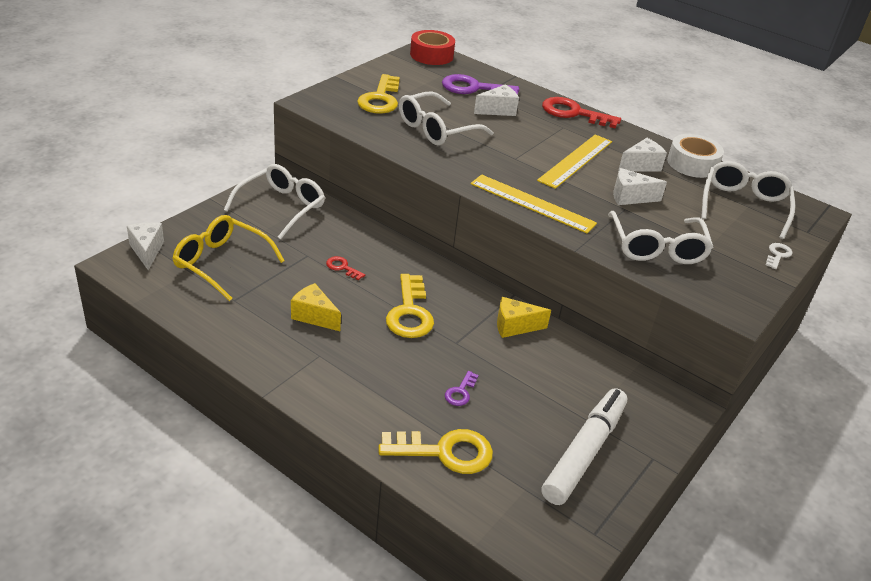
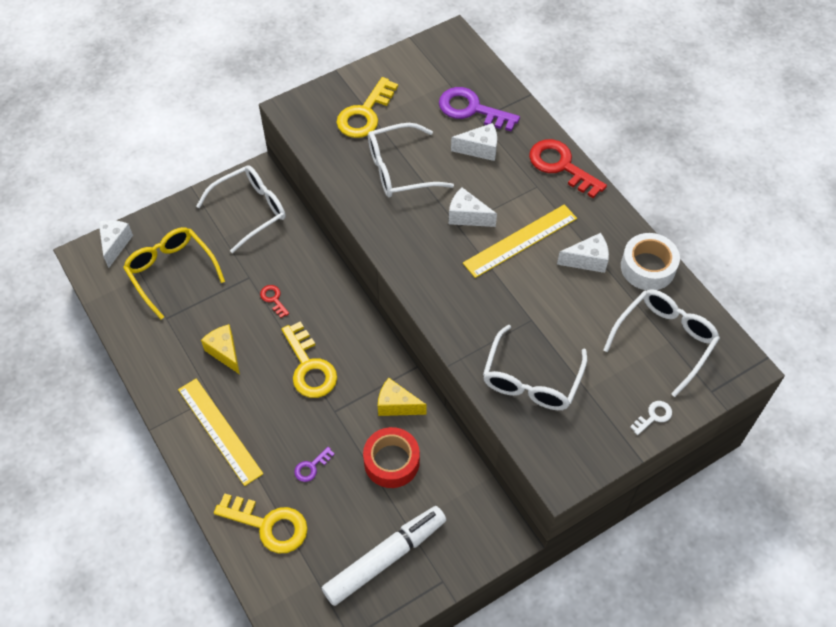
camera: 25 degrees right, 20 degrees up
(410, 312) = (309, 367): yellow key -> yellow key turned 45 degrees counterclockwise
(431, 55) = (454, 47): red tape -> red tape (391, 462)
(532, 203) = (440, 294): yellow ruler -> yellow ruler (219, 431)
(630, 197) = (546, 305): white cheese -> white cheese (467, 216)

